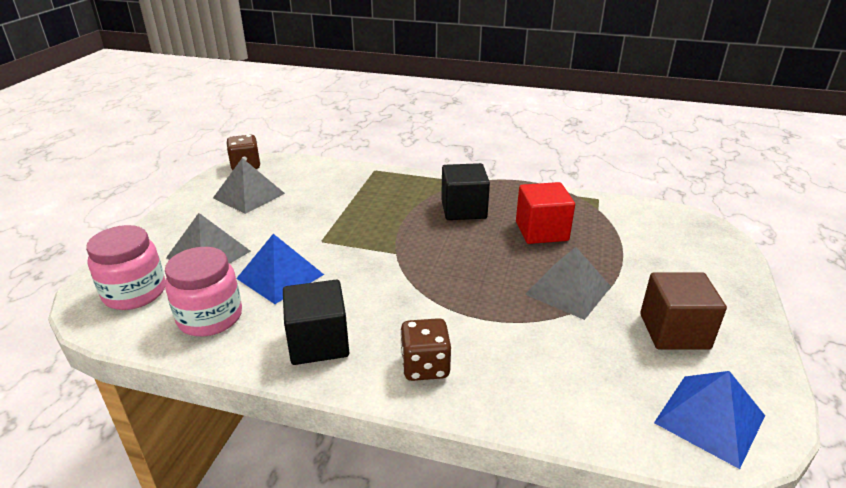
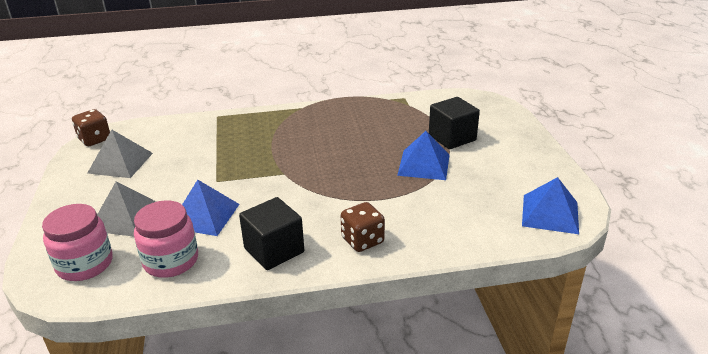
camera: 25 degrees left, 0 degrees up
(463, 209) = (312, 129): black cube -> black cube (452, 138)
(541, 231) = (380, 130): red cube -> none
(568, 290) = (424, 164): grey pyramid -> blue pyramid
(674, 331) = (503, 171): brown cube -> none

